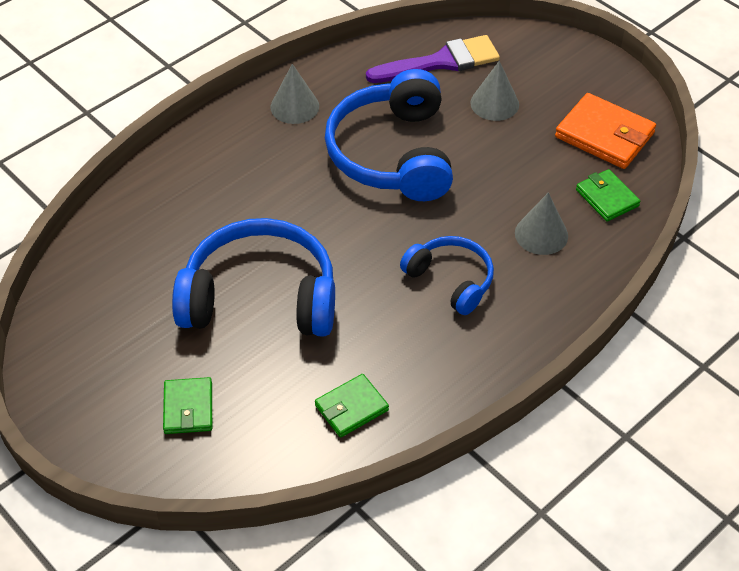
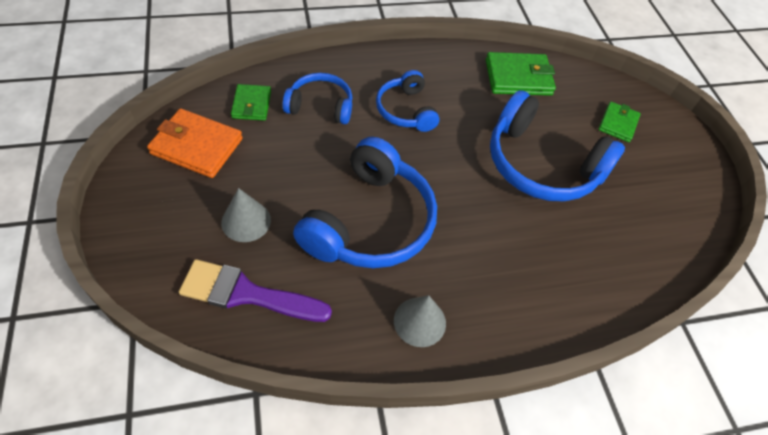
camera: 155 degrees left, 5 degrees up
(351, 408) = (518, 77): green wallet -> green wallet, size x1.61
(541, 234) = (320, 106): grey cone -> blue headphones
(604, 135) = (197, 146): orange wallet -> orange wallet turned 45 degrees counterclockwise

